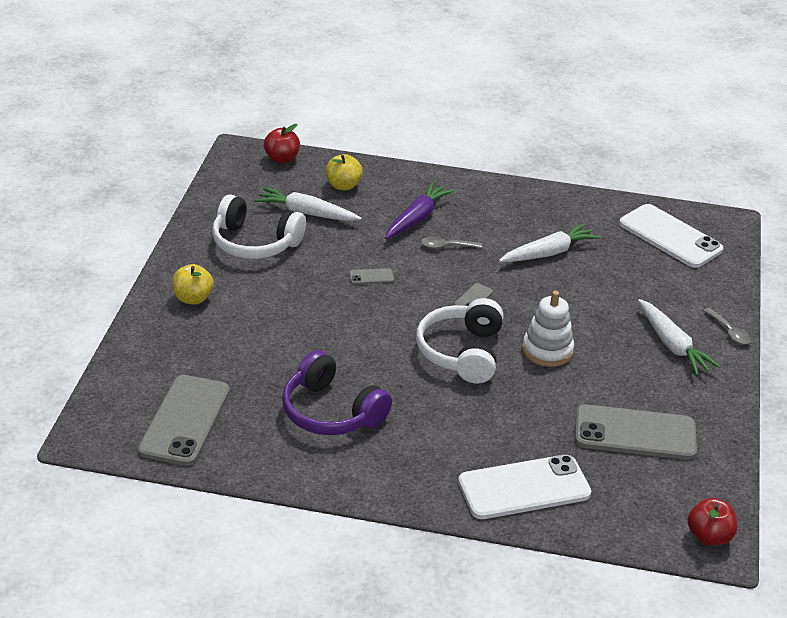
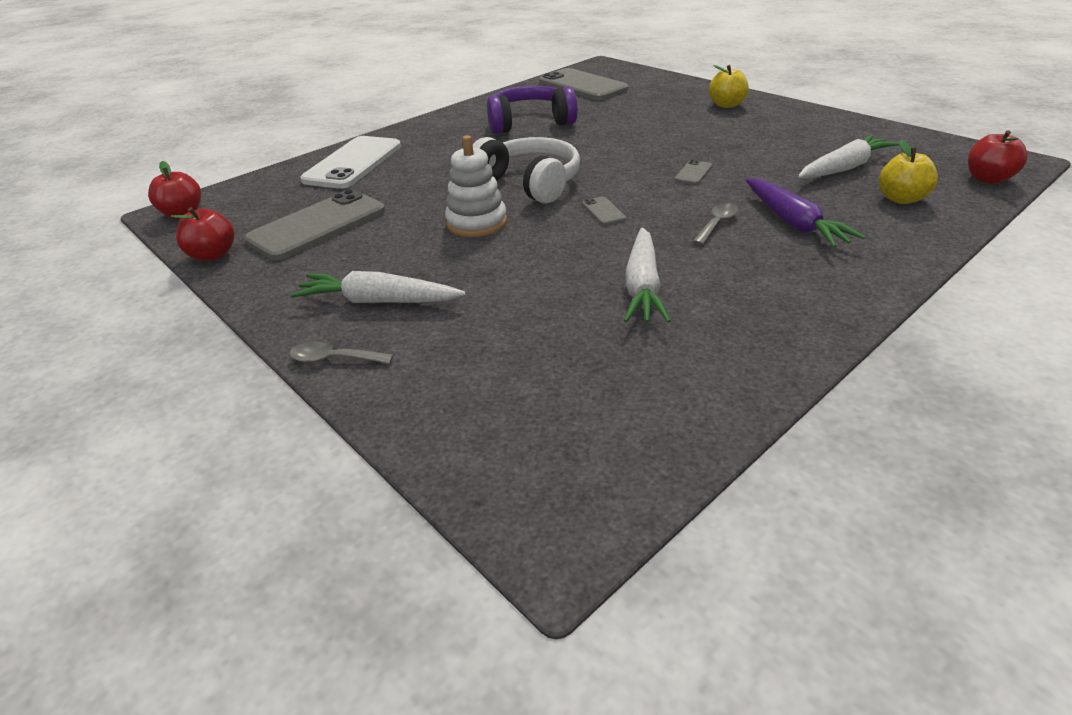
camera: 130 degrees right, 0 degrees up
(255, 243) = (799, 137): white headphones -> none
(670, 237) = (582, 422): white phone -> none
(725, 462) = (213, 255): none -> red apple

